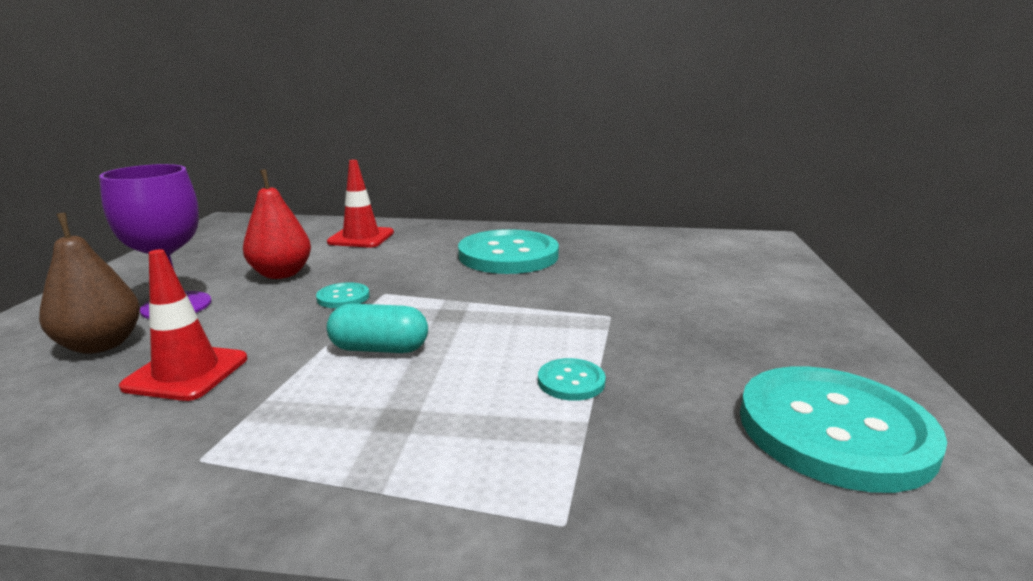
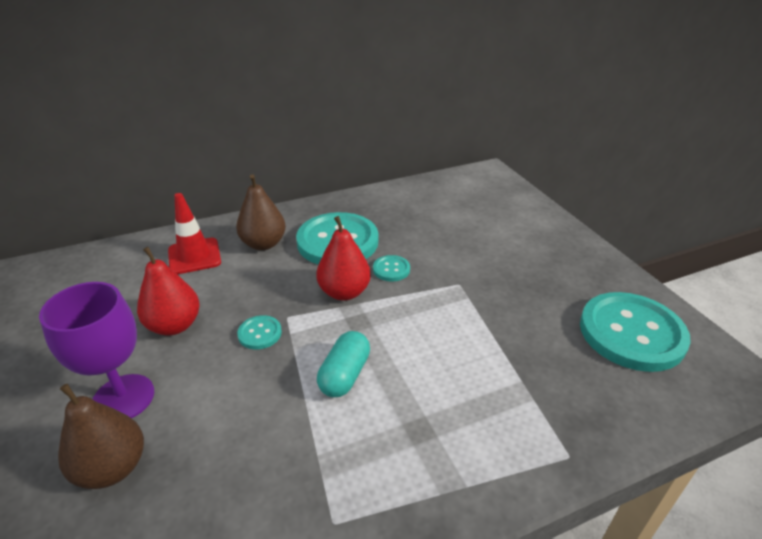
camera: 30 degrees left, 15 degrees up
(186, 373) = (228, 460): red traffic cone -> none
(379, 349) = (344, 375): turquoise capsule -> turquoise capsule turned 45 degrees counterclockwise
(432, 242) = (263, 244): none -> brown pear
(465, 290) = (344, 292): none -> red pear
(571, 381) = (487, 353): turquoise button -> turquoise button (391, 269)

